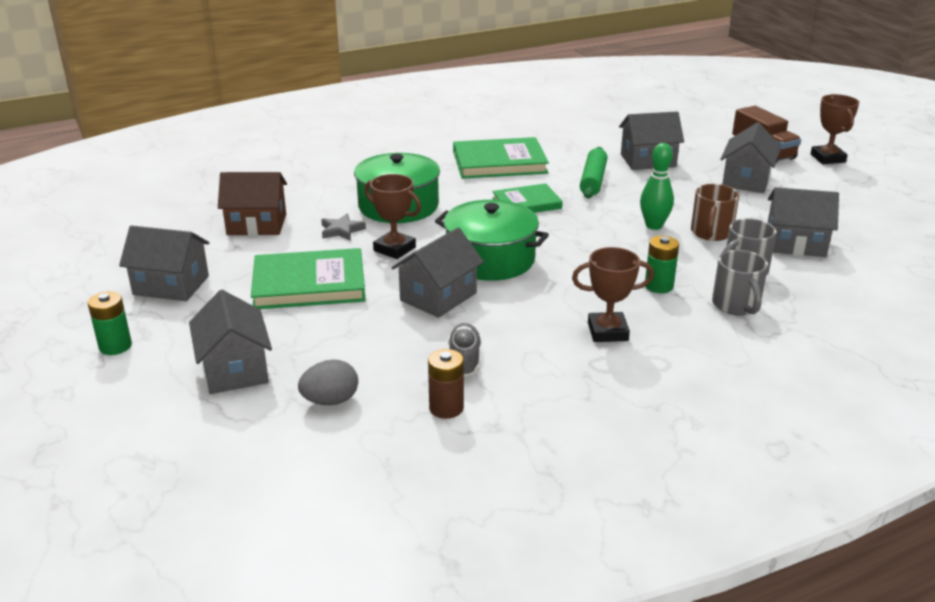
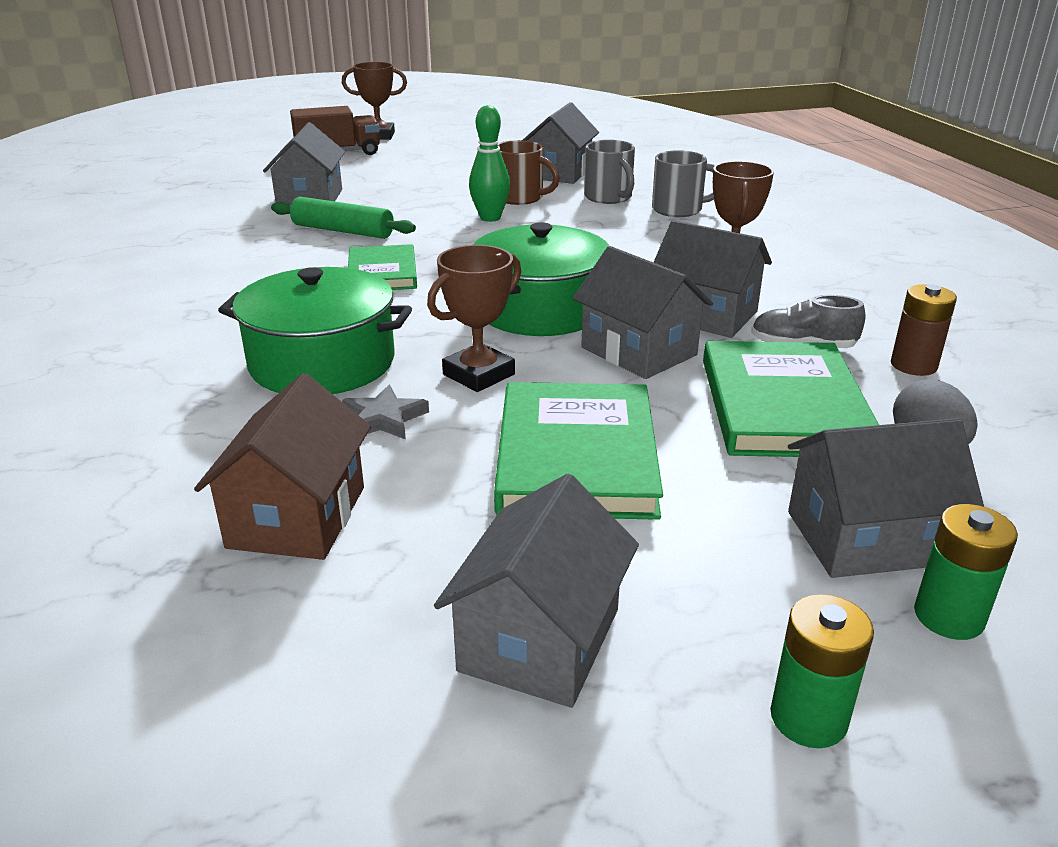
camera: 80 degrees left, 0 degrees up
(499, 162) = (227, 277): green book -> green book (783, 406)
(659, 286) = (633, 233): green battery -> green battery (948, 616)
(746, 180) = (404, 169): grey house -> grey house (706, 315)

